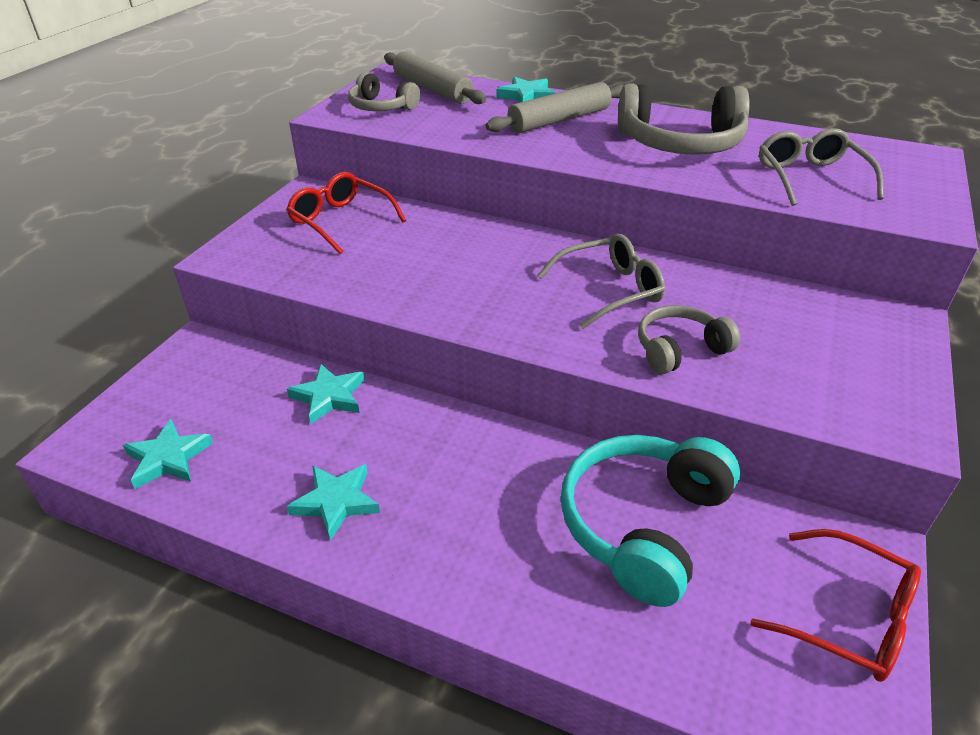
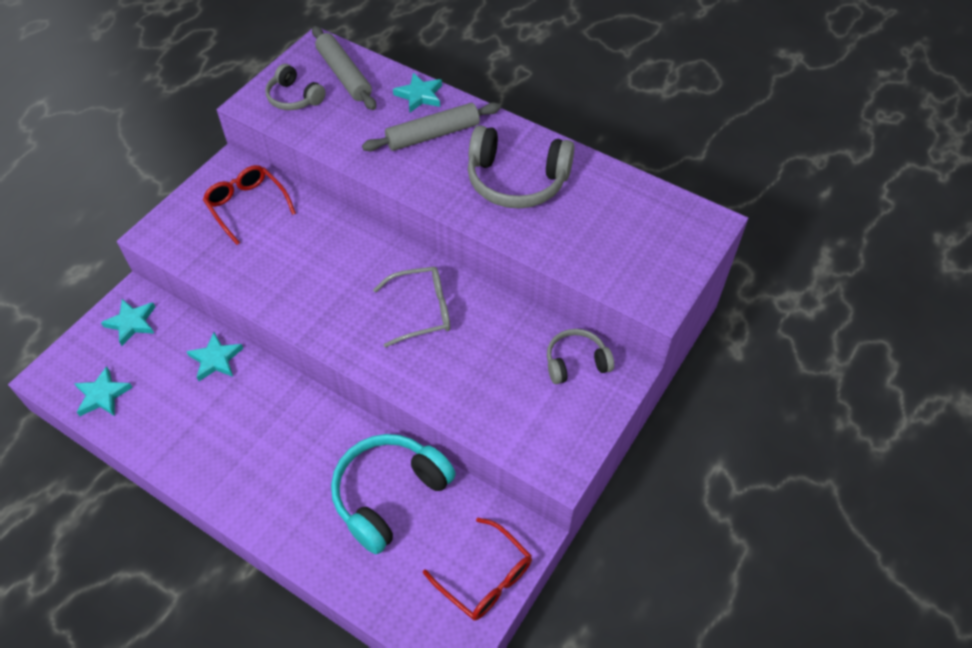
camera: 10 degrees right, 15 degrees up
(336, 502) = (202, 446): turquoise star -> turquoise star (132, 323)
(680, 349) = (445, 376): grey headphones -> grey headphones (576, 362)
(810, 178) = (596, 239): grey glasses -> none

